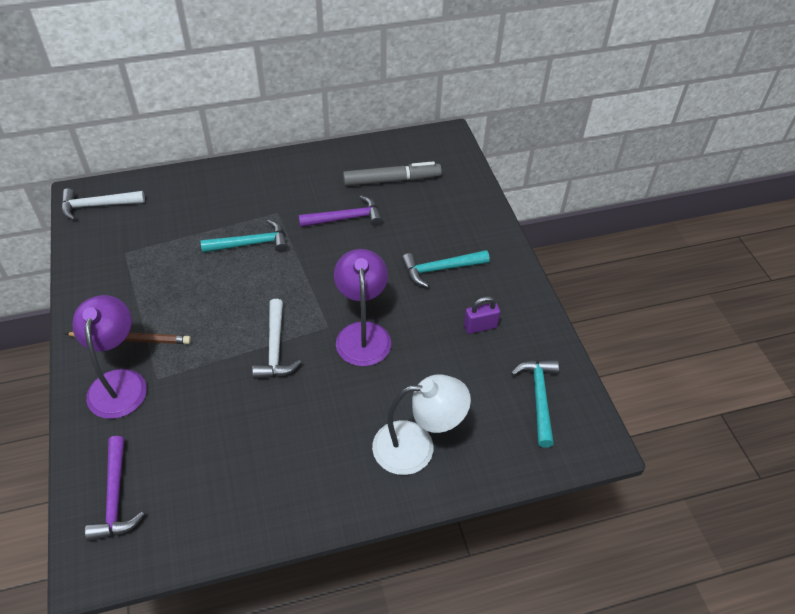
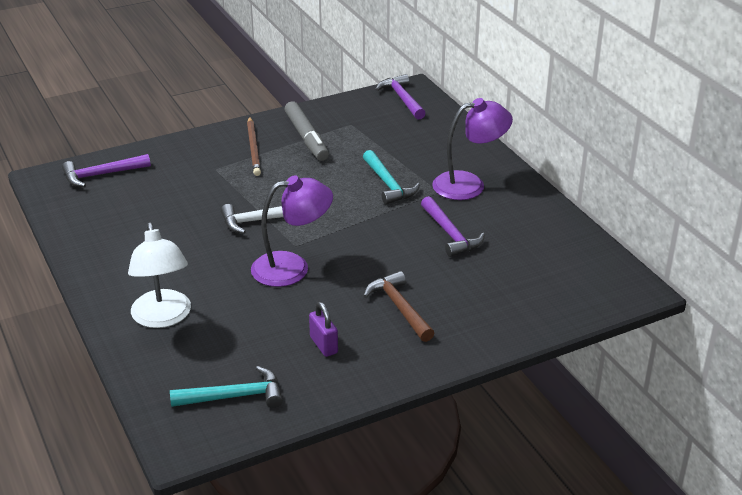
camera: 80 degrees right, 15 degrees down
(97, 206) = (402, 99): white hammer -> purple hammer
(119, 382) = (208, 153): purple lamp -> purple lamp (469, 184)
(392, 180) = (528, 256): grey marker -> grey marker (306, 138)
(440, 269) = (399, 308): turquoise hammer -> brown hammer

